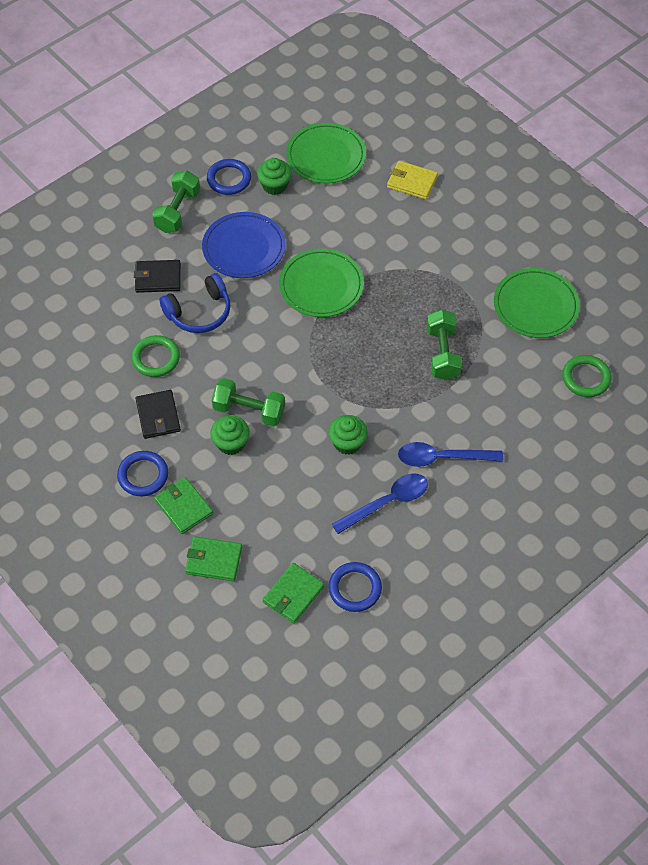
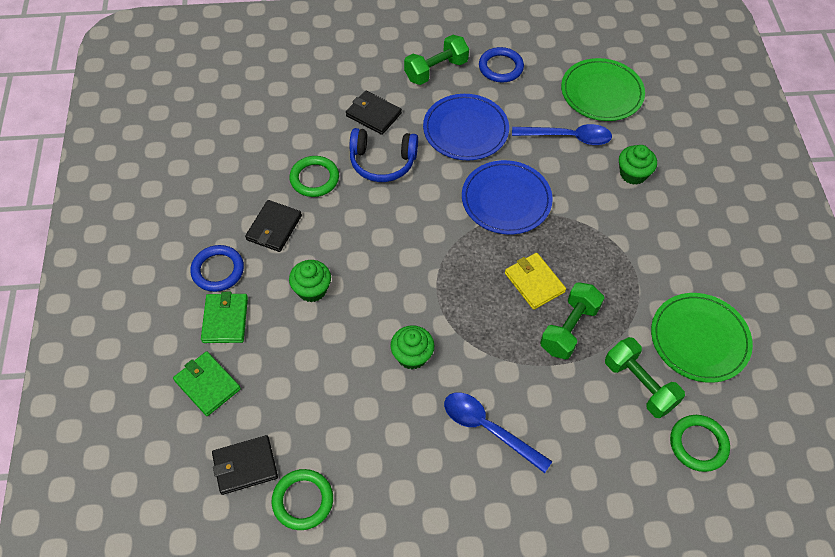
camera: 35 degrees right, 0 degrees up
(249, 410) = (351, 271): green dumbbell -> green dumbbell (639, 385)
(274, 185) = (535, 93): green cupcake -> green cupcake (633, 174)
(293, 594) = (245, 466): green wallet -> black wallet
(321, 285) = (506, 200): green plate -> blue plate
(355, 588) = (303, 500): blue ring -> green ring
(387, 502) = (401, 437): blue spoon -> blue spoon (568, 137)
(412, 182) = (664, 156): yellow wallet -> yellow wallet (534, 282)

